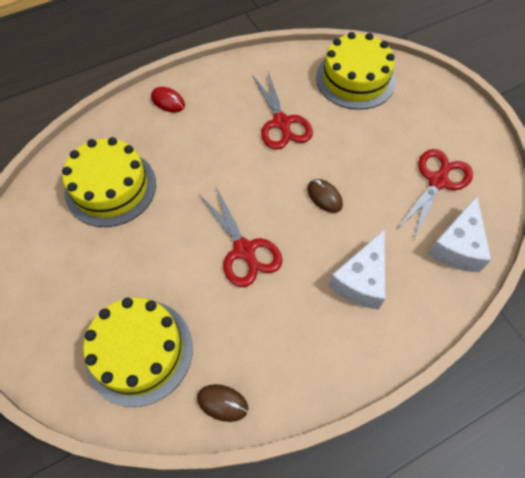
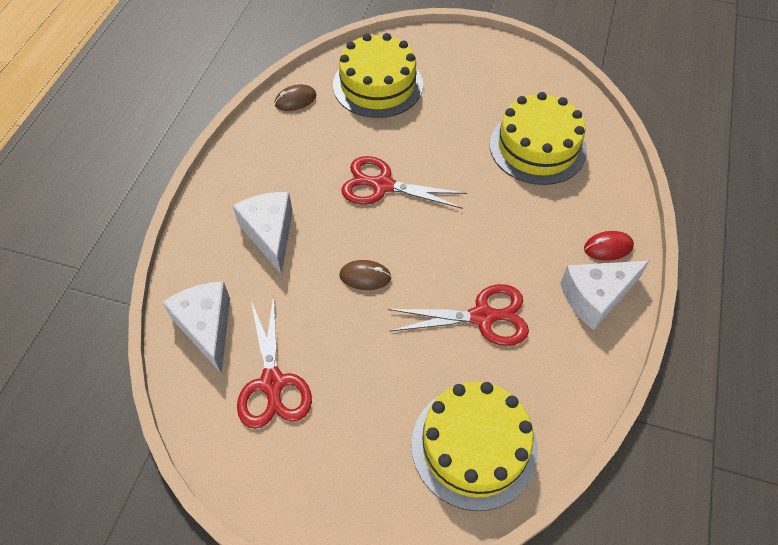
camera: 135 degrees right, 5 degrees down
(211, 87) = (596, 297): none -> white cheese
(282, 123) = (483, 317): red scissors -> red scissors turned 150 degrees clockwise

